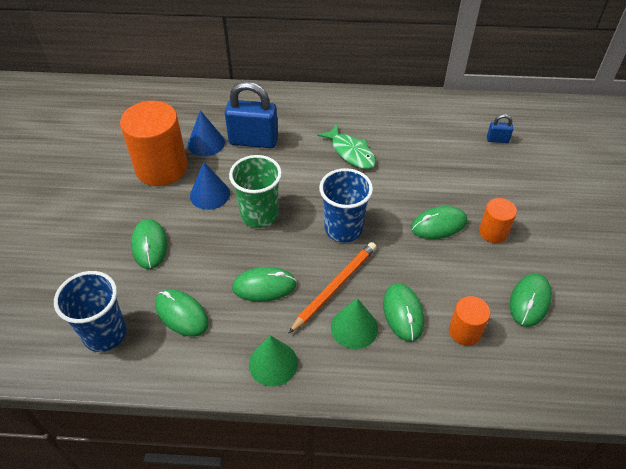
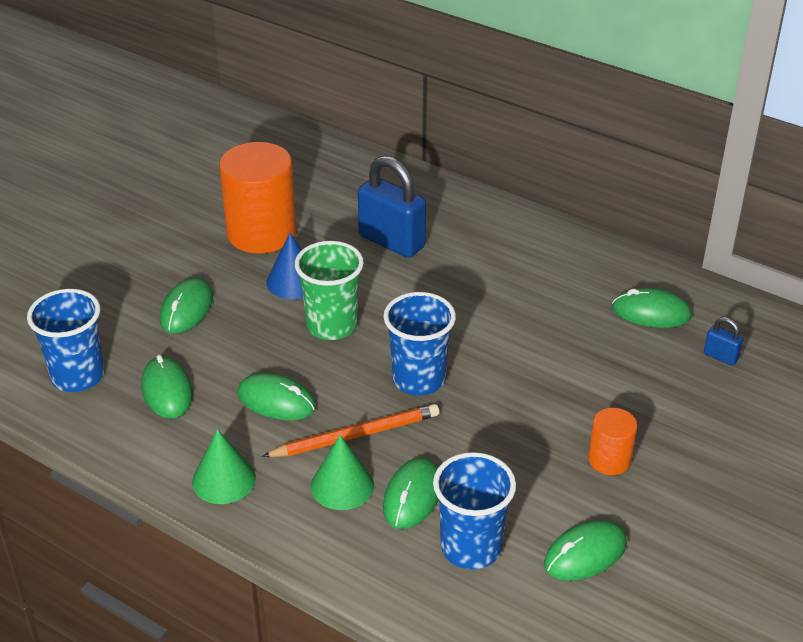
camera: 30 degrees right, 10 degrees down
(206, 143) = (333, 224): blue cone -> none
(351, 152) = (503, 298): green fish -> none
(438, 225) = (544, 423): green mouse -> green mouse (651, 312)
(465, 331) = (471, 548): orange cylinder -> blue cup

